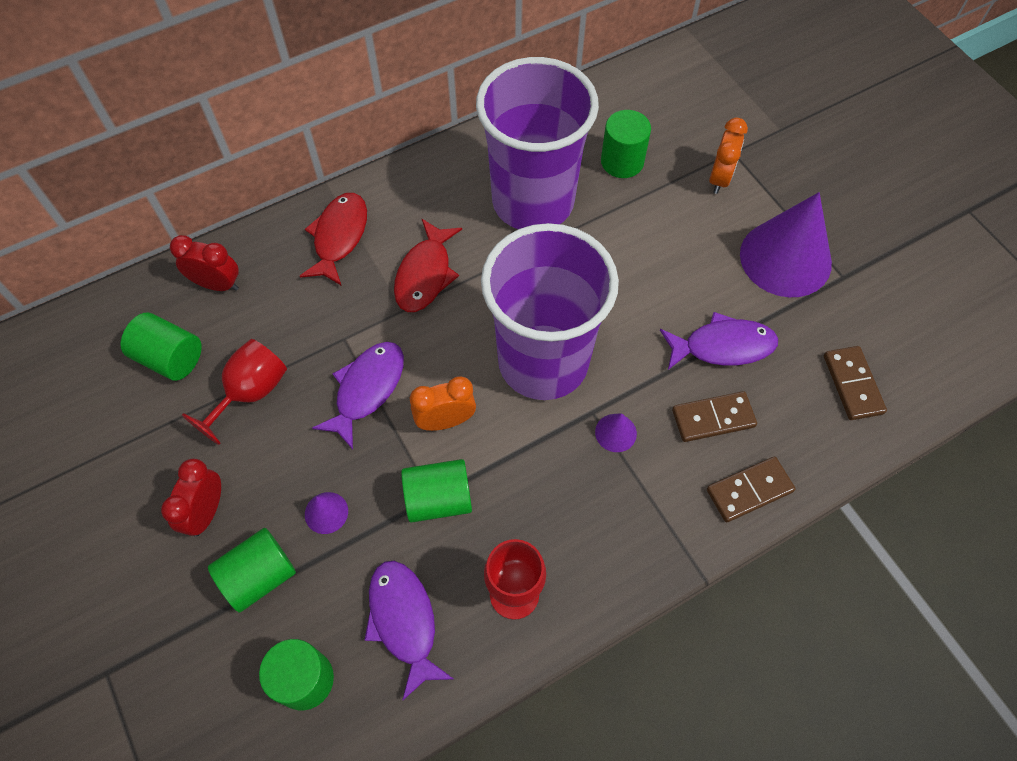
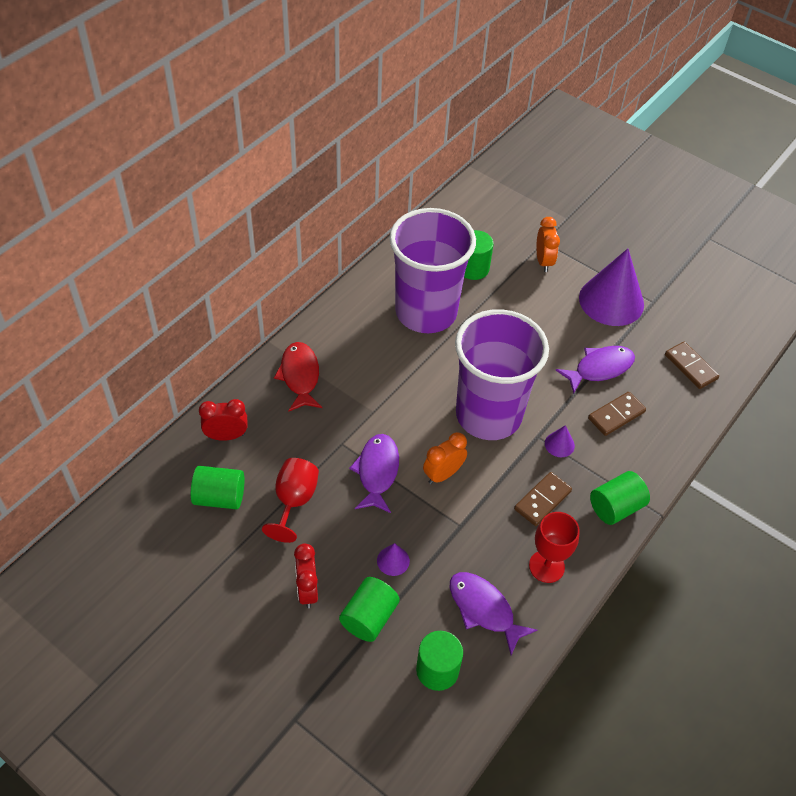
camera: 25 degrees left, 10 degrees down
(425, 274) = (376, 383): red fish -> none
(438, 499) = (465, 525): green cylinder -> green cylinder (615, 507)
(749, 490) = (660, 452): brown domino -> brown domino (542, 500)

